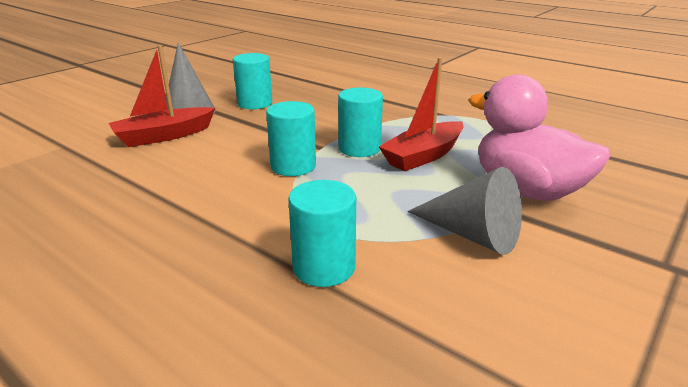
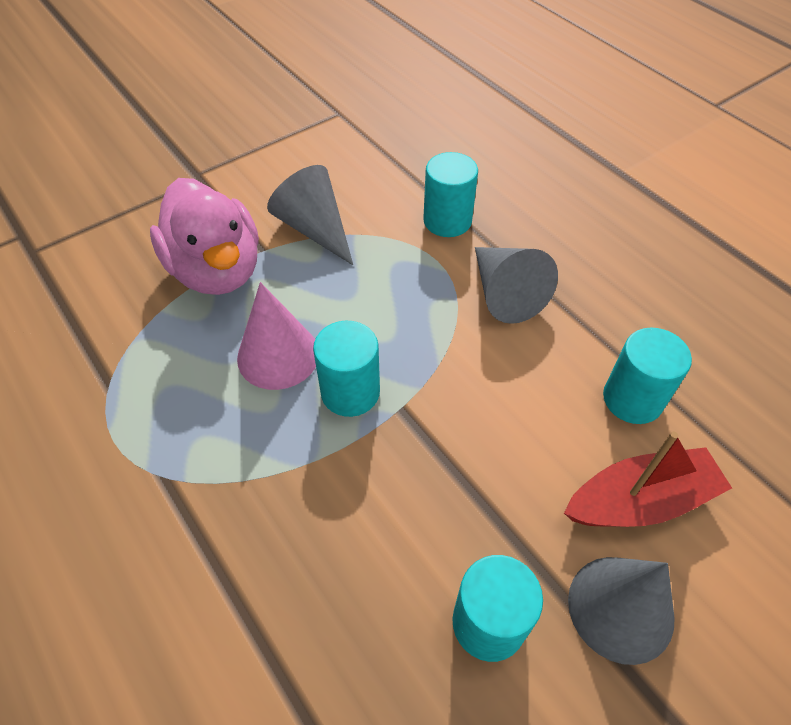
camera: 165 degrees left, 25 degrees up
(248, 213) = (504, 293): none -> grey cone
(293, 166) = (448, 367): turquoise cylinder -> turquoise cylinder (632, 399)
(423, 156) = (278, 355): red boat -> pink cone

